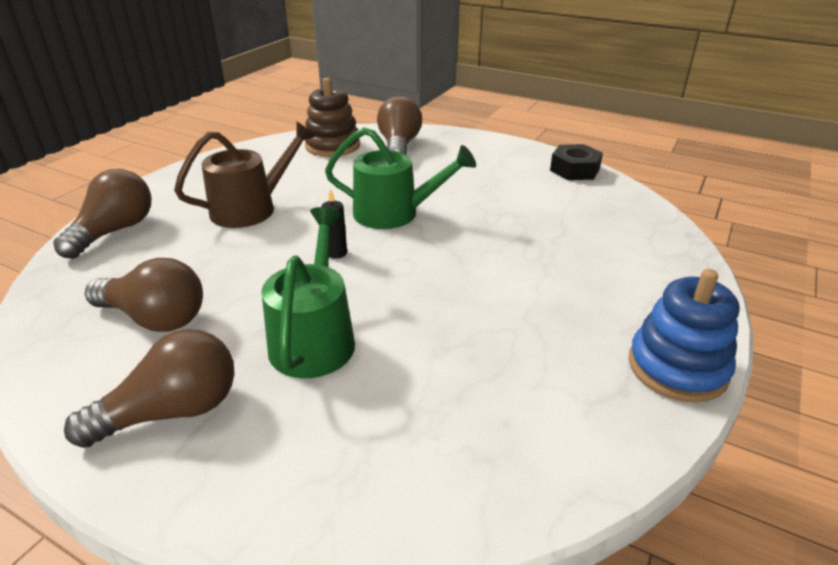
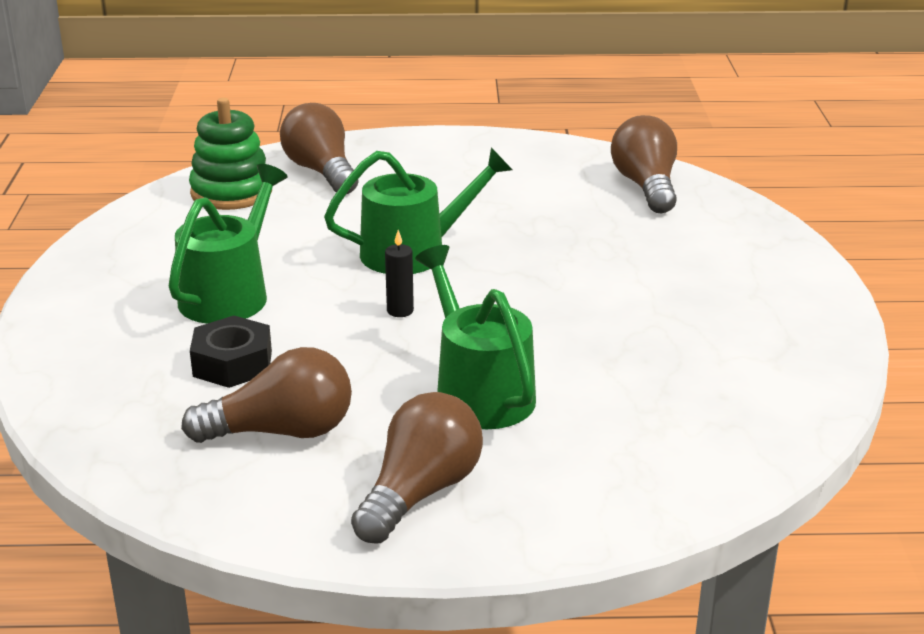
camera: 30 degrees left, 5 degrees down
(115, 231) = (84, 369): brown light bulb -> brown light bulb (646, 186)
(251, 208) = (229, 294): brown watering can -> green watering can
(332, 146) = (231, 192): brown stacking toy -> green stacking toy
(574, 170) = (561, 151): black nut -> black nut (232, 363)
(677, 368) = (818, 310): blue stacking toy -> none

